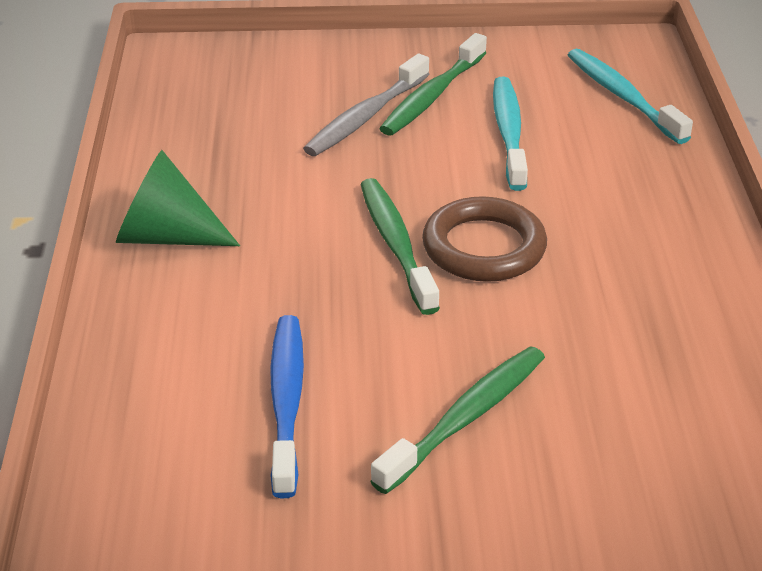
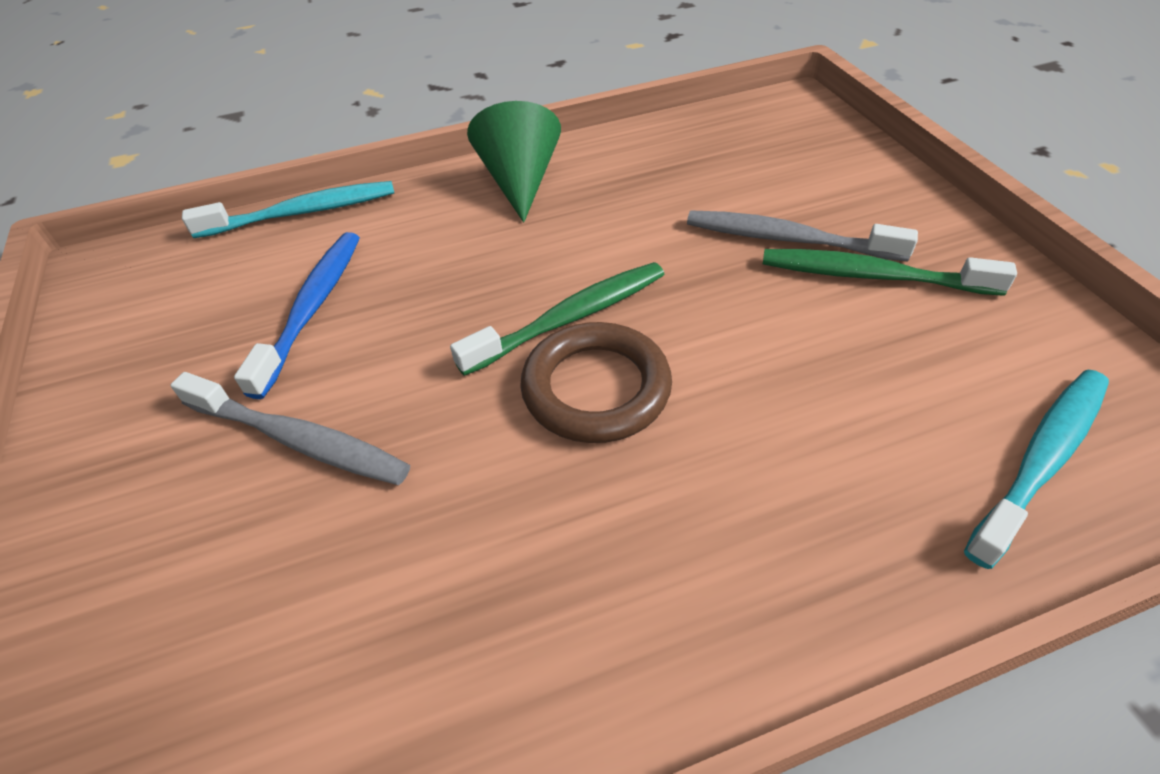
camera: 75 degrees right, 10 degrees up
(286, 402) = (311, 309): blue toothbrush -> blue toothbrush turned 60 degrees counterclockwise
(464, 419) = (298, 439): green toothbrush -> grey toothbrush
(509, 133) = (845, 358): turquoise toothbrush -> turquoise toothbrush (301, 213)

